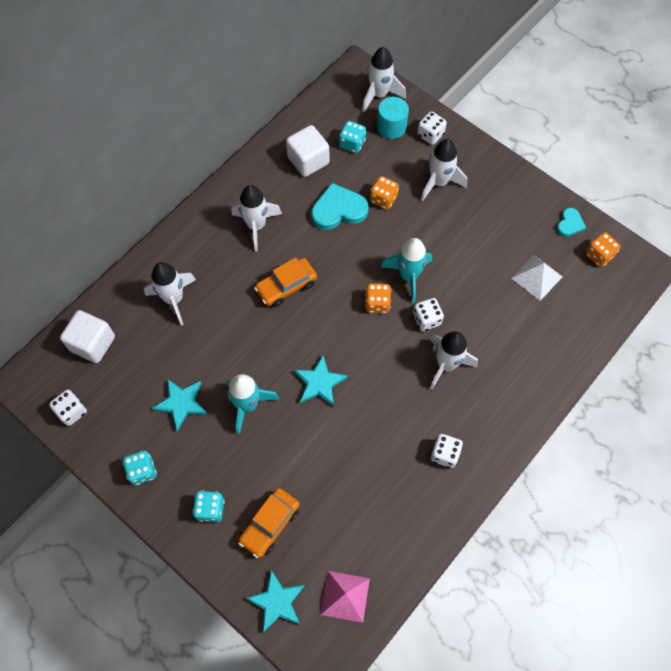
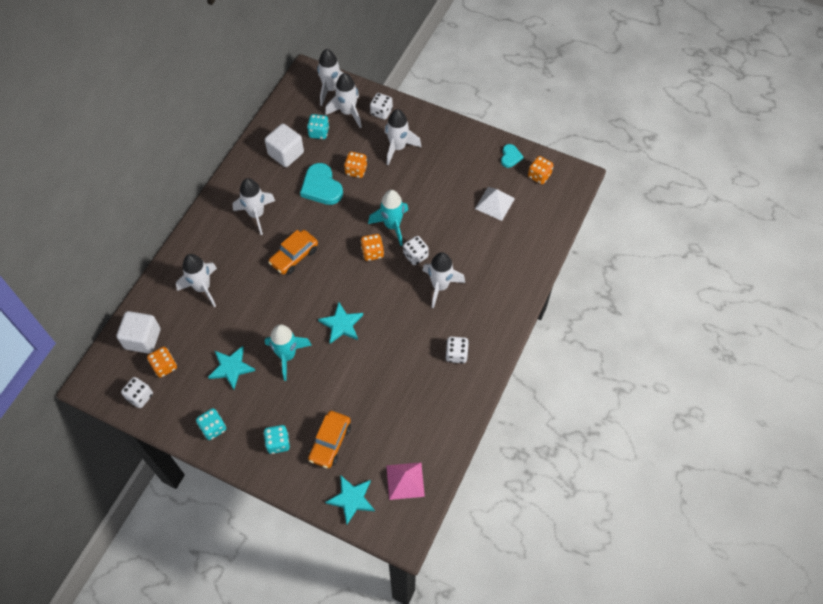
camera: 15 degrees left, 5 degrees down
(108, 382) = (164, 366): none -> orange dice
(338, 210) = (321, 187): turquoise heart -> turquoise heart turned 90 degrees counterclockwise
(391, 127) = (348, 112): turquoise cylinder -> white rocket

